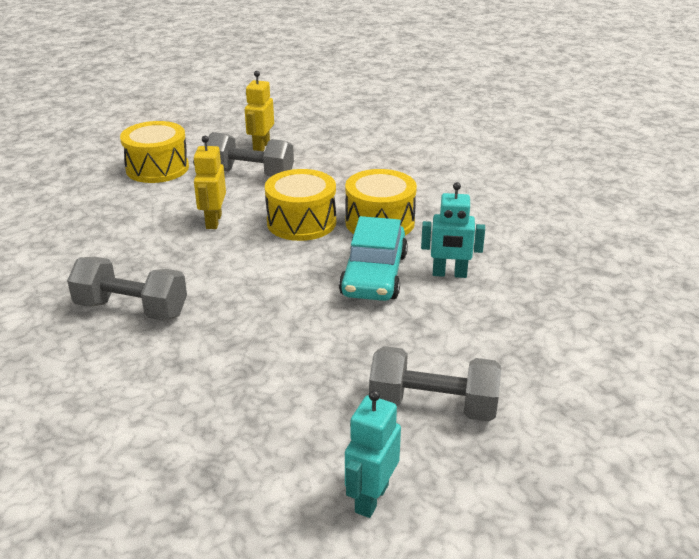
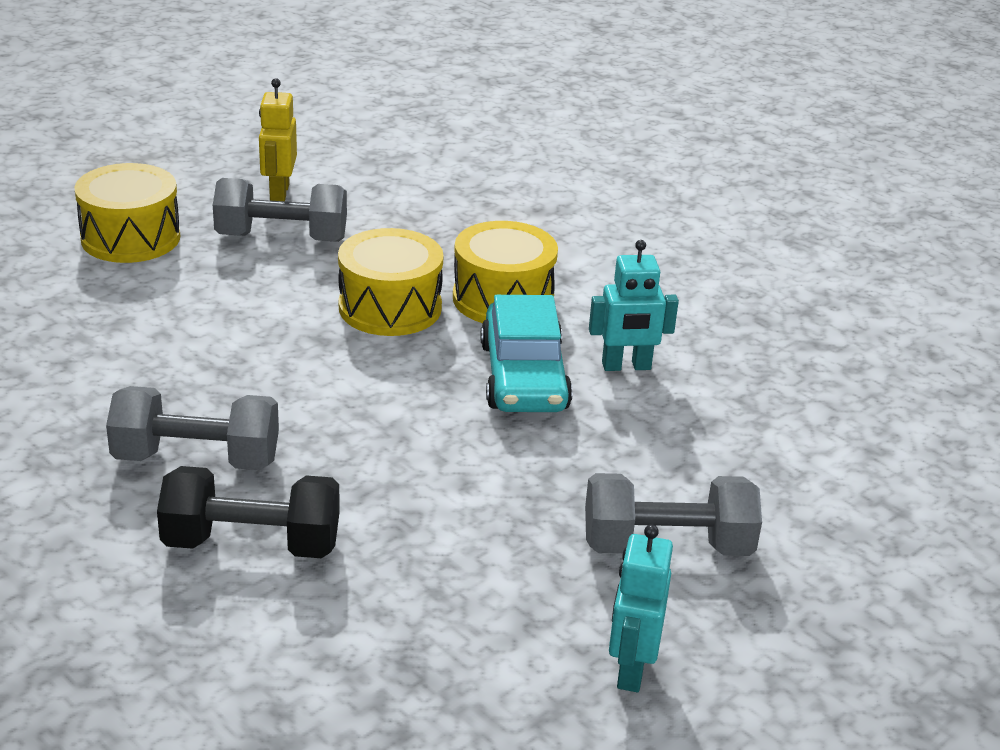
camera: 15 degrees left, 0 degrees up
(140, 370) = (252, 544): none -> black dumbbell
(213, 221) = (257, 316): yellow robot -> none

